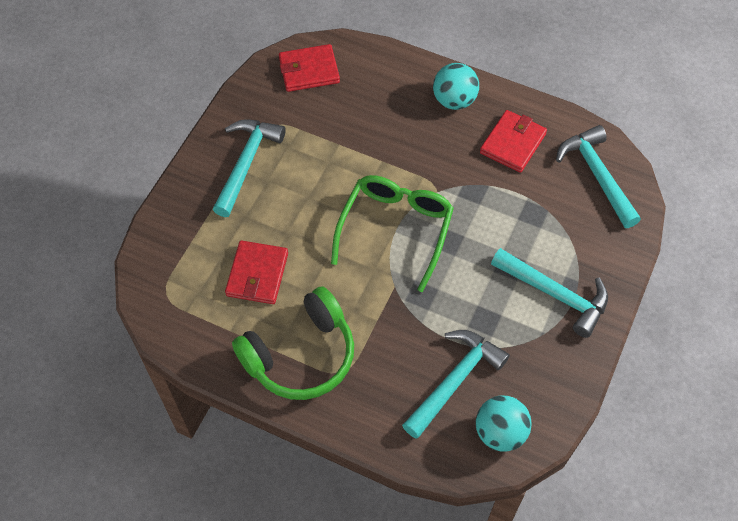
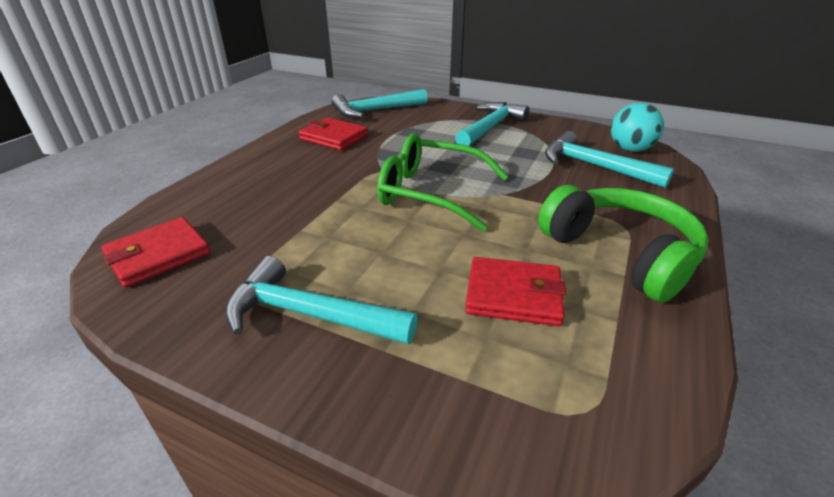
camera: 90 degrees left, 25 degrees down
(309, 70) = (158, 255): red wallet -> red wallet turned 60 degrees clockwise
(454, 100) = (269, 161): turquoise ball -> none

